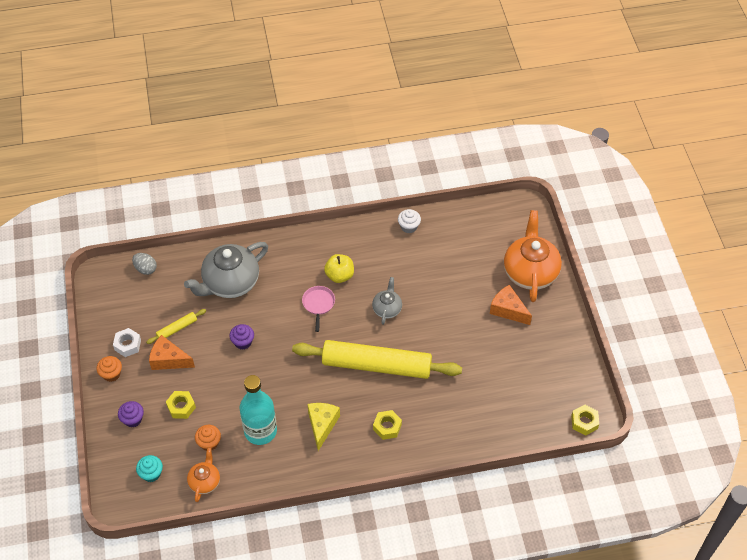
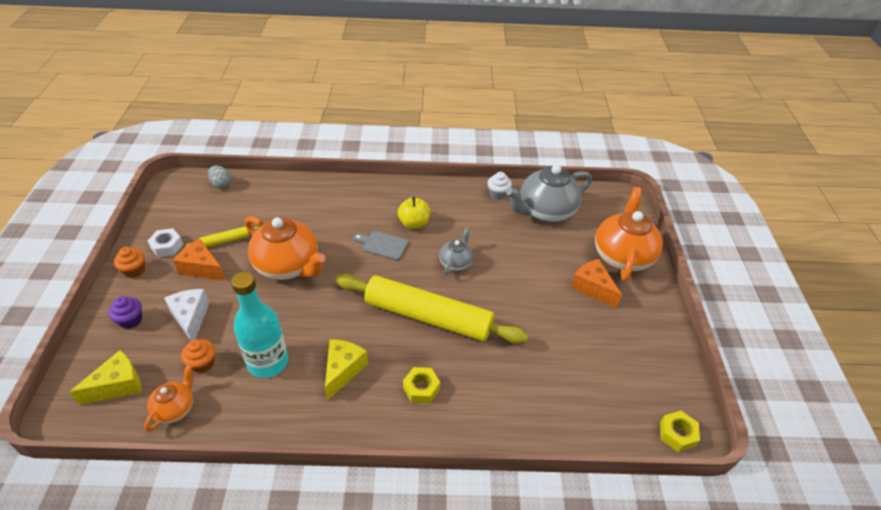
camera: 10 degrees right, 10 degrees down
(151, 473) = (118, 385): turquoise cupcake -> yellow cheese
(181, 407) = (190, 318): yellow nut -> white cheese
(230, 283) = (299, 210): grey teapot -> grey teapot (545, 211)
(243, 342) = (288, 266): purple cupcake -> orange teapot
(318, 304) = (383, 245): pink pan -> grey cutting board

